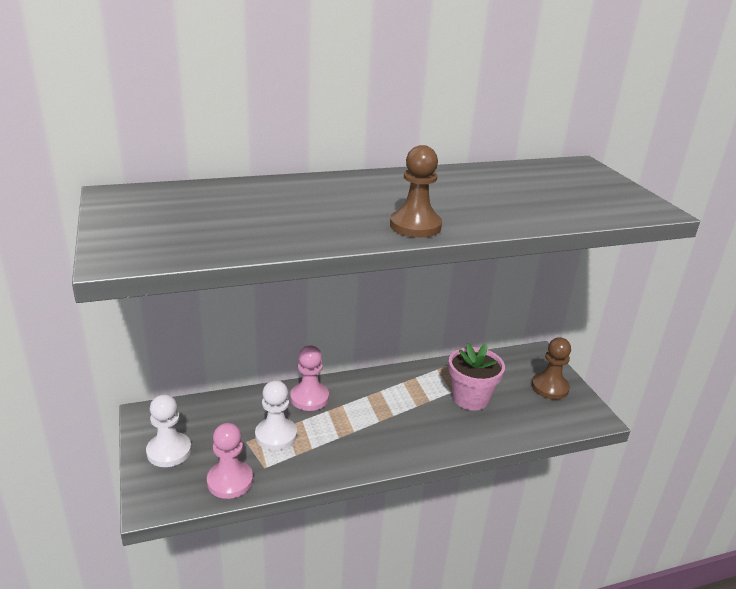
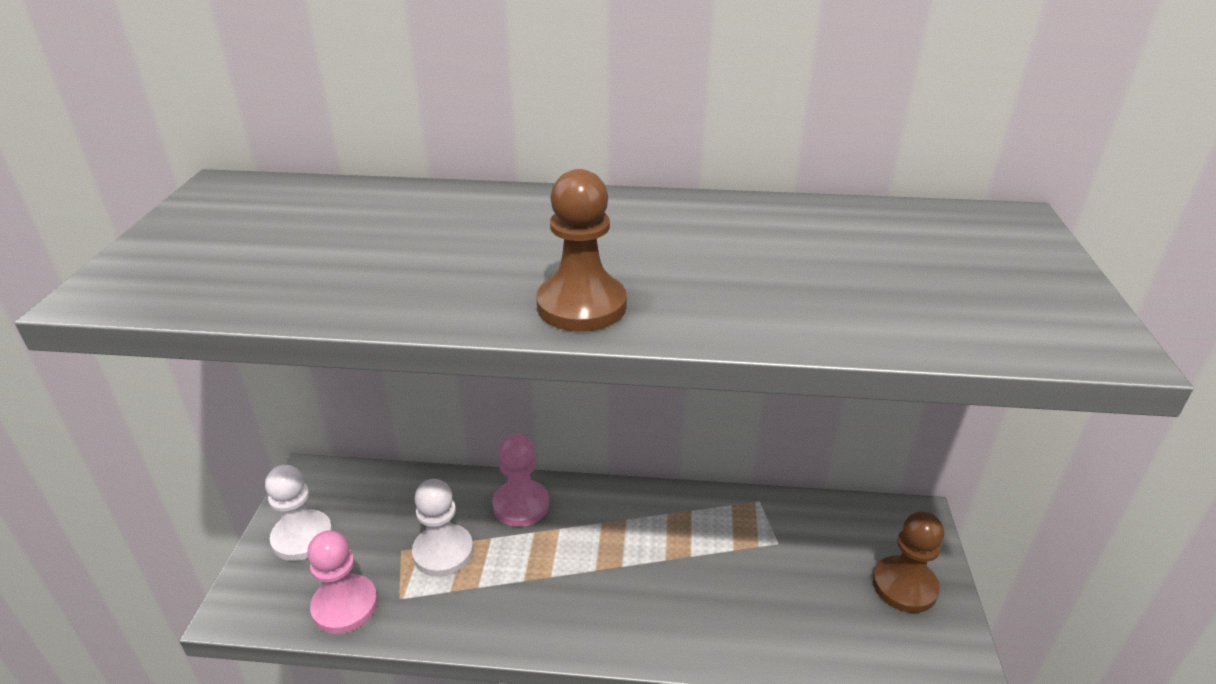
camera: 25 degrees right, 5 degrees up
(470, 398) = (757, 570): pink flower pot -> none

